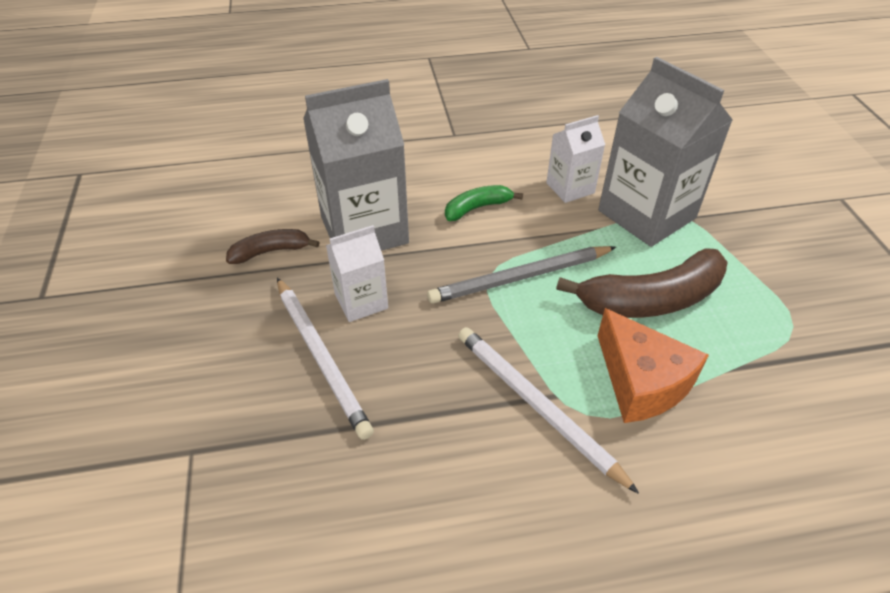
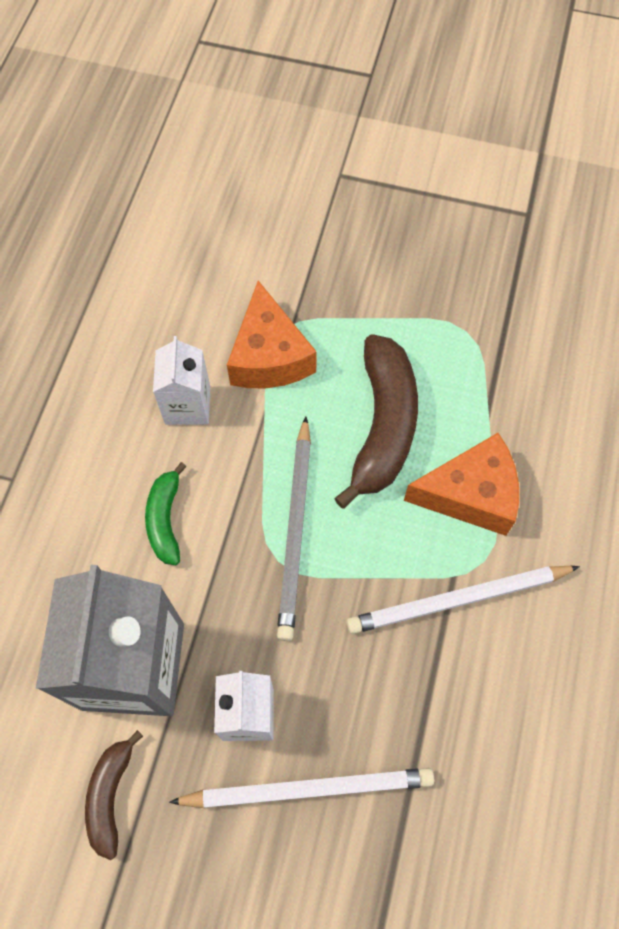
camera: 65 degrees left, 20 degrees up
(646, 214) = (269, 356): grey carton -> orange cheese

